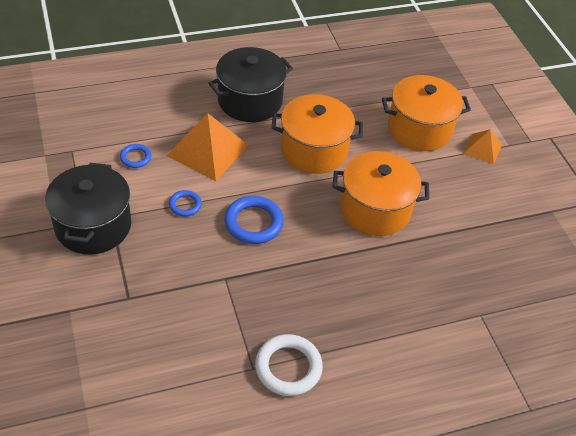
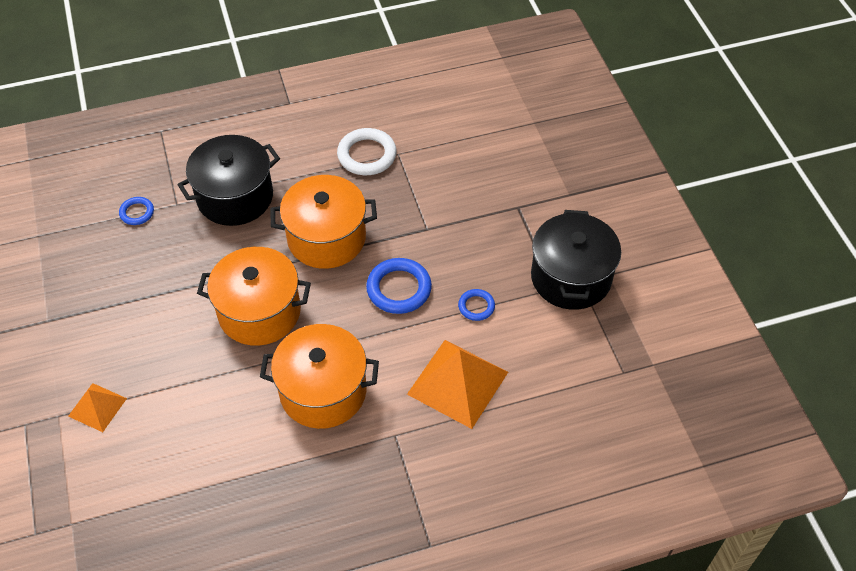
camera: 175 degrees left, 5 degrees up
(135, 157) = (544, 367): blue ring -> blue ring (137, 212)
(250, 101) = (406, 471): black pot -> black pot (235, 197)
(419, 129) = (174, 435): orange pot -> orange pot (326, 238)

